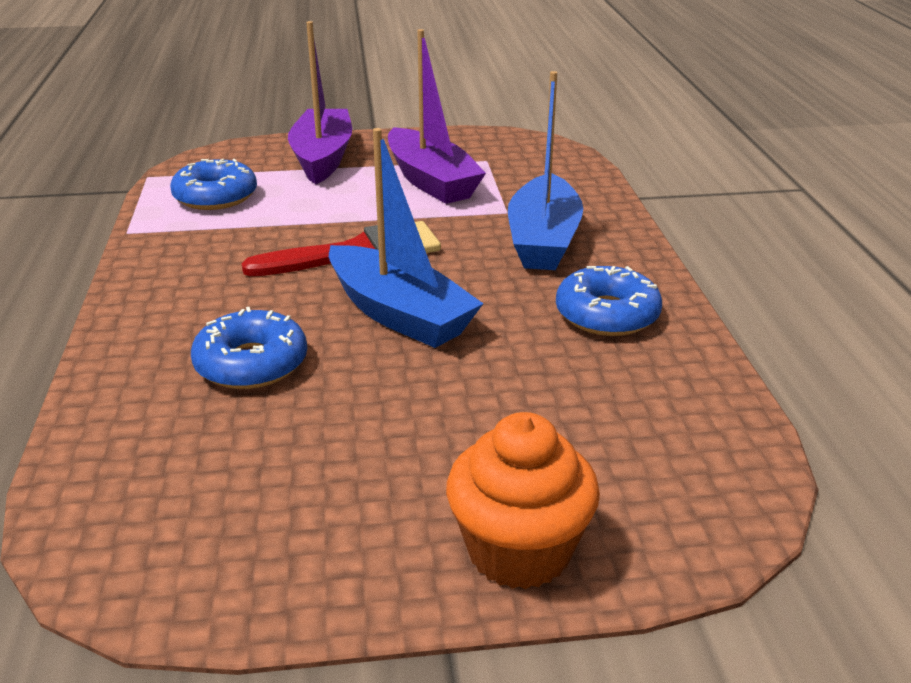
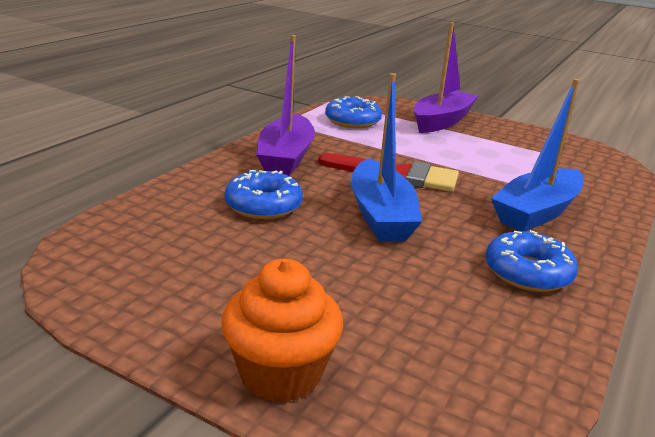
camera: 35 degrees right, 5 degrees down
(431, 181) = (498, 154): purple boat -> purple boat (285, 158)

